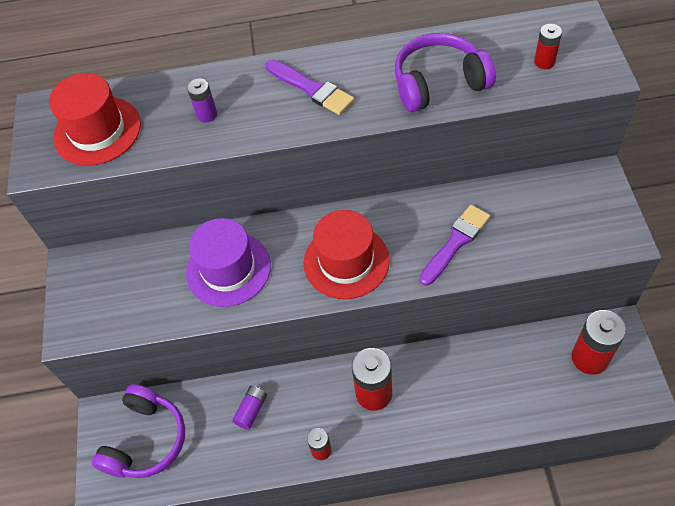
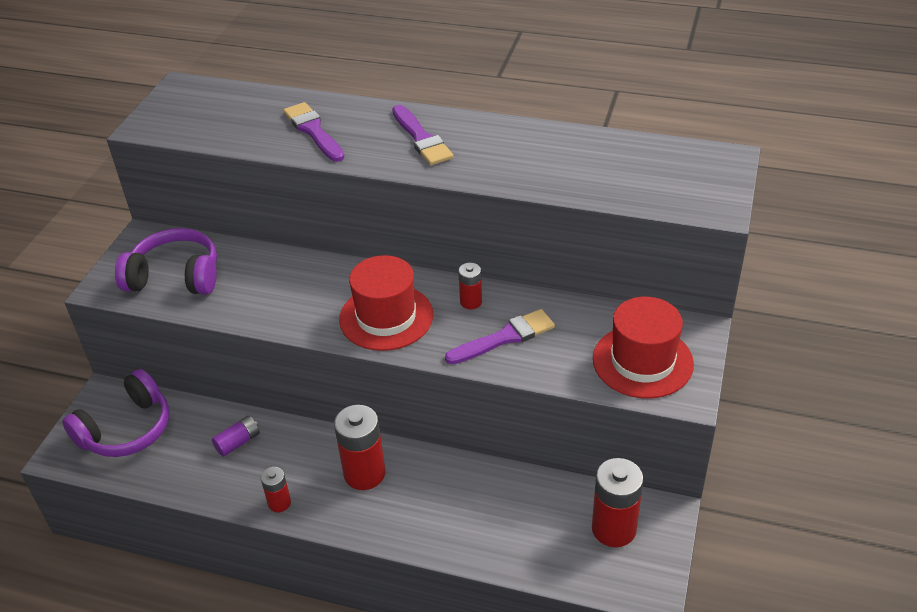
camera: 20 degrees right, 15 degrees down
(97, 131) = (213, 116): red hat -> red hat (642, 361)
(207, 114) = (313, 131): purple battery -> purple brush
(228, 269) = (273, 286): purple hat -> none
(439, 83) = (544, 168): purple headphones -> purple headphones (175, 276)
(544, 61) = (664, 181): red battery -> red battery (471, 302)

